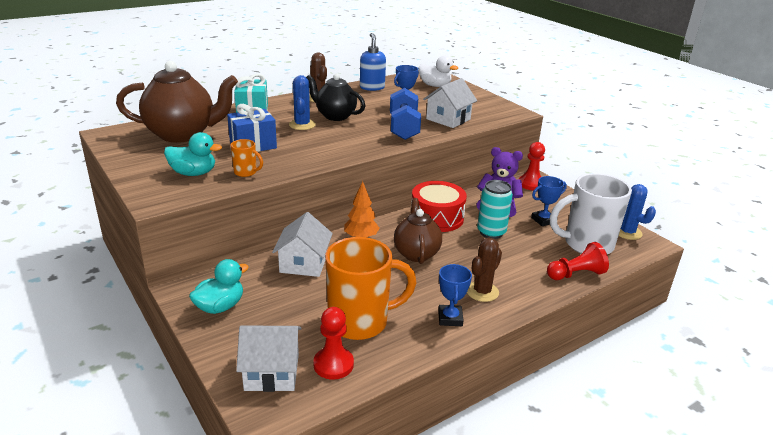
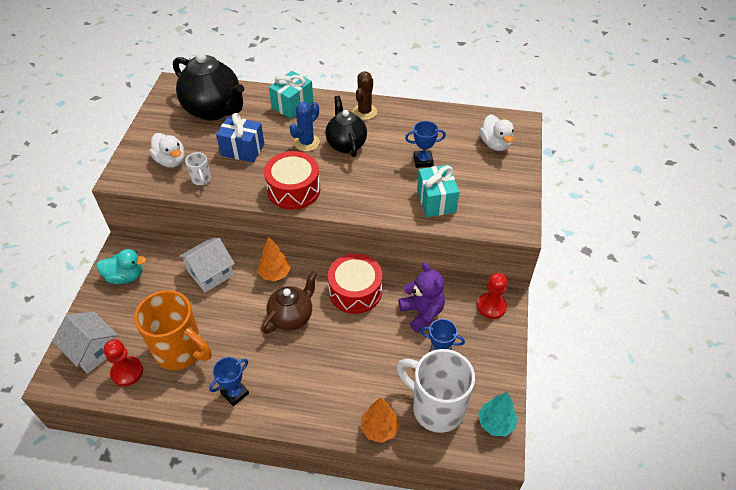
camera: 45 degrees right, 20 degrees up
(182, 134) = (214, 110): brown teapot -> black teapot
(193, 173) = (171, 161): turquoise duck -> white duck
(246, 172) = (201, 180): orange mug -> white mug
(338, 149) = (293, 189): none -> red drum
(372, 87) = (431, 118): blue soap dispenser -> none
(404, 128) = (380, 191): blue dumbbell -> none
(448, 119) = (436, 201): white house -> turquoise gift
(482, 292) = (287, 388): brown cactus -> none
(491, 232) = (375, 337): turquoise can -> none
(575, 274) = (379, 429): red pawn -> orange tree
(627, 232) = (495, 423): blue cactus -> turquoise tree

